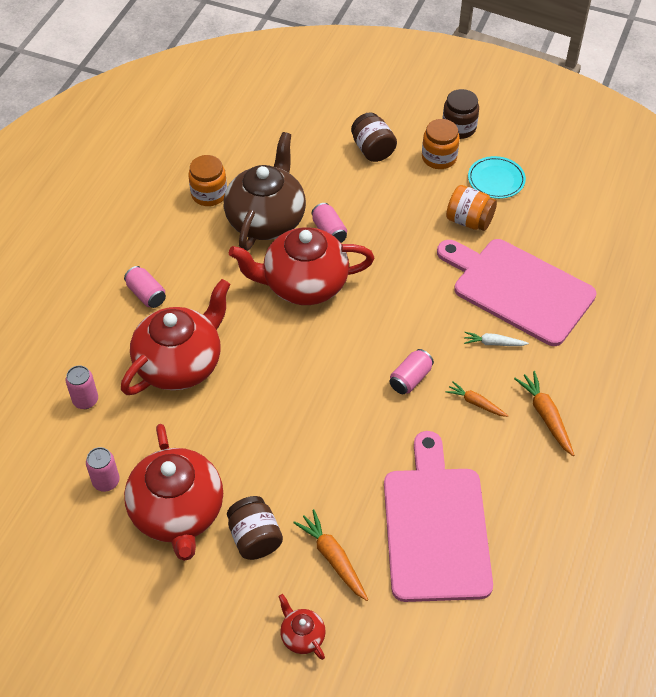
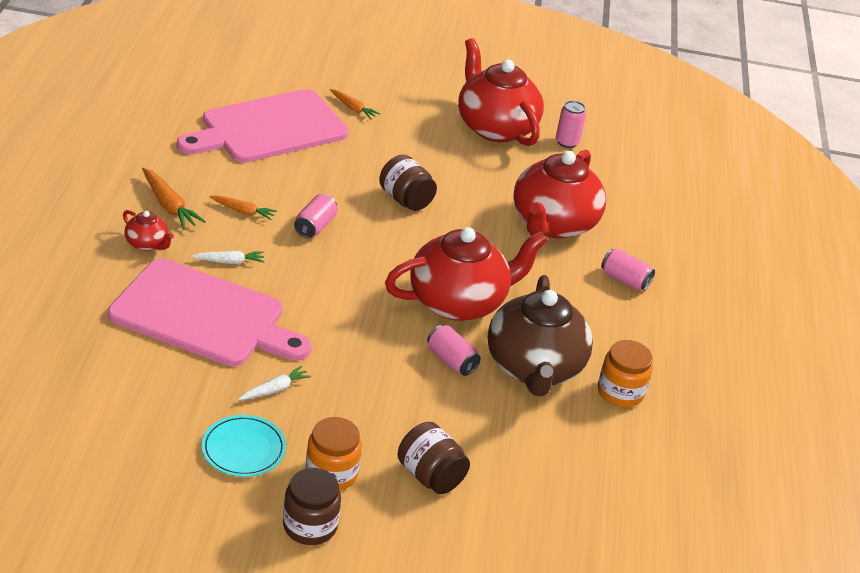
camera: 160 degrees right, 15 degrees down
(85, 400) = (623, 192): pink can -> none
(255, 538) = (423, 116): brown jar -> brown jar (405, 200)
(302, 636) = (363, 70): red teapot -> red teapot (147, 244)
(333, 558) = (353, 108): orange carrot -> orange carrot, size x0.65
(435, 527) = (269, 128): pink cutting board -> pink cutting board turned 75 degrees clockwise
(469, 221) = (274, 389): orange jar -> white carrot

